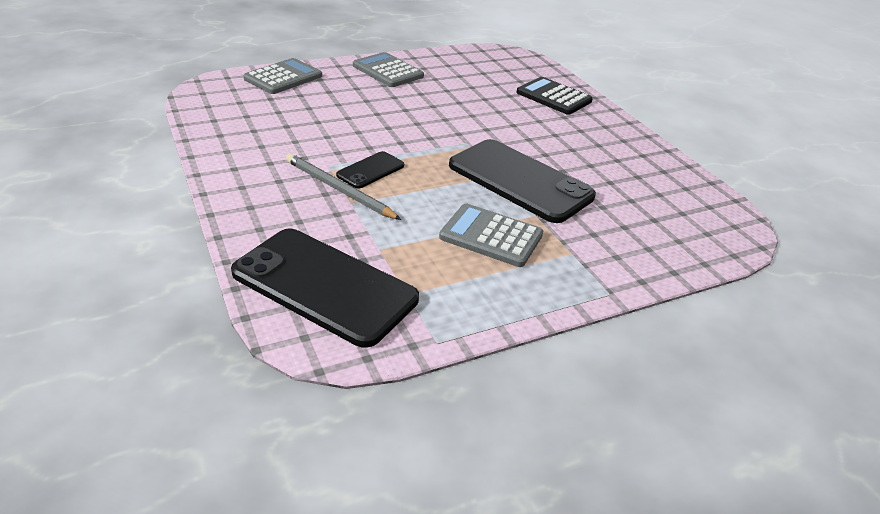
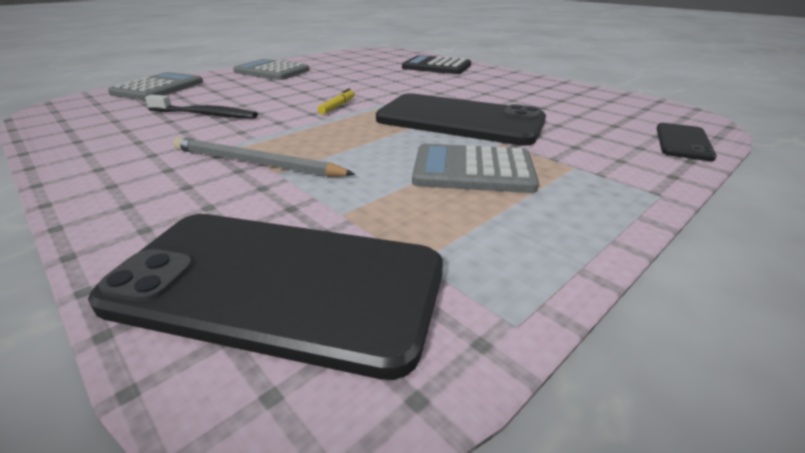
camera: 15 degrees left, 5 degrees down
(315, 125) = (205, 115): none -> black toothbrush
(370, 170) = (289, 139): black phone -> black phone (683, 142)
(425, 138) = (337, 106): none -> yellow marker

